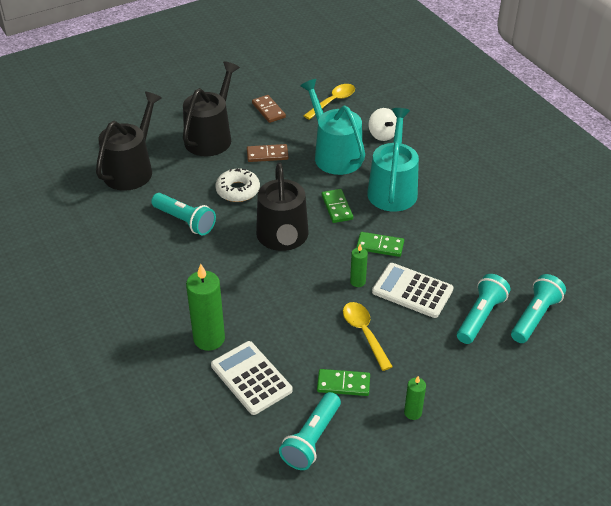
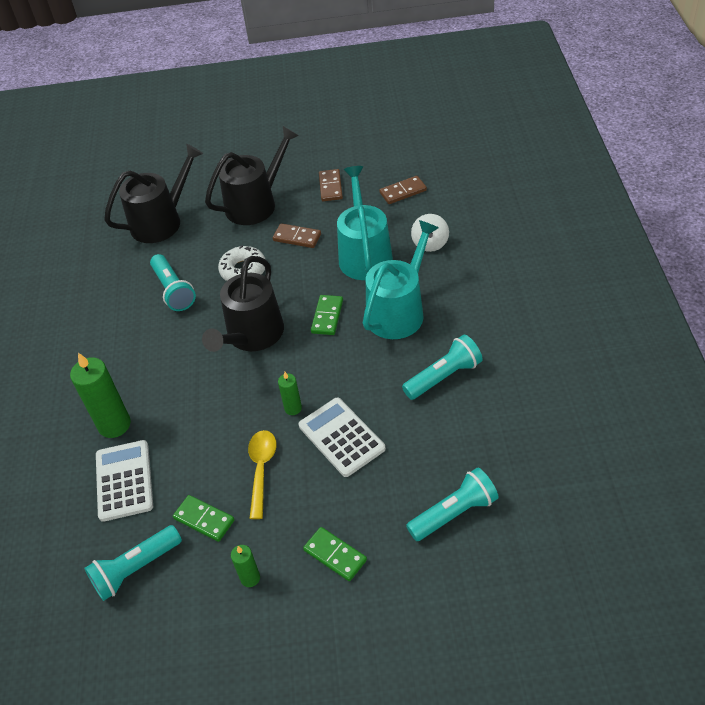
camera: 30 degrees right, 5 degrees up
(333, 101) = (403, 192): yellow spoon -> brown domino
(380, 246) = (342, 374): green domino -> green domino (335, 555)
(480, 316) = (394, 492): turquoise flashlight -> turquoise flashlight (444, 376)

